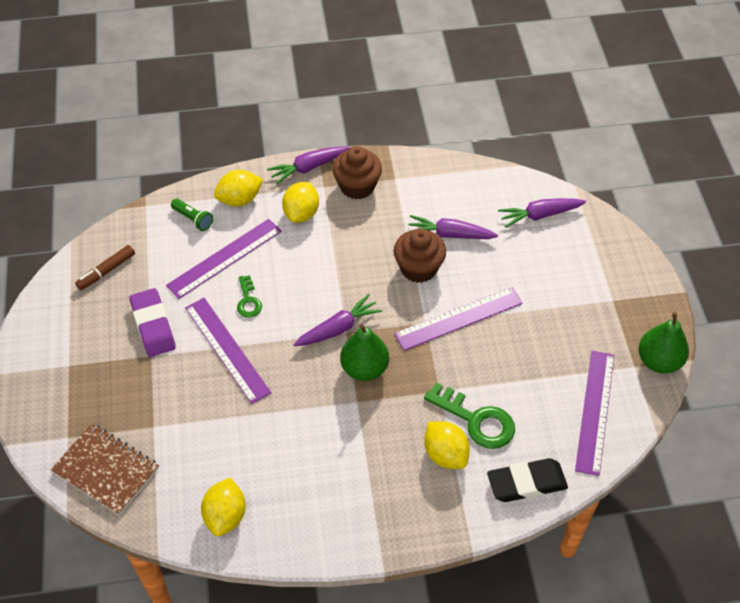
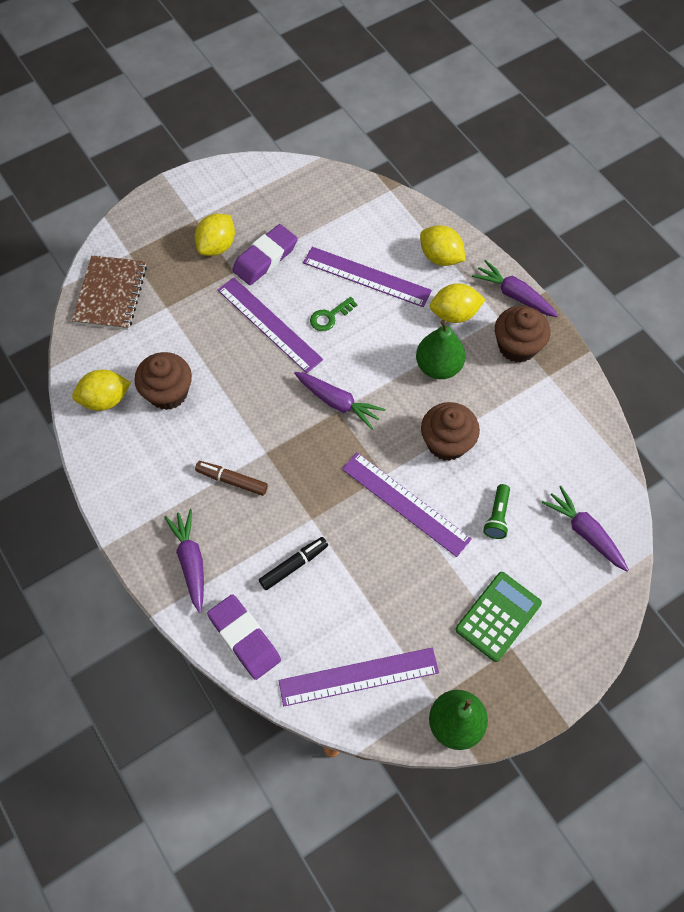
camera: 65 degrees right, 10 degrees up
(106, 271) = (303, 197): brown marker -> brown marker (232, 480)
(193, 219) = (396, 232): green flashlight -> green flashlight (497, 516)
(227, 349) = (269, 324): purple ruler -> purple ruler turned 75 degrees counterclockwise
(250, 458) = (168, 393): none -> brown cupcake
(364, 368) = (304, 443): green pear -> green pear (438, 366)
(445, 454) = (243, 552): yellow lemon -> yellow lemon (217, 246)
(450, 234) = (506, 454): purple carrot -> purple carrot (191, 561)
(476, 420) = (294, 565): green key -> black marker
(526, 483) = (244, 638): black eraser -> purple eraser
(584, 298) = (498, 616): none -> green calculator

